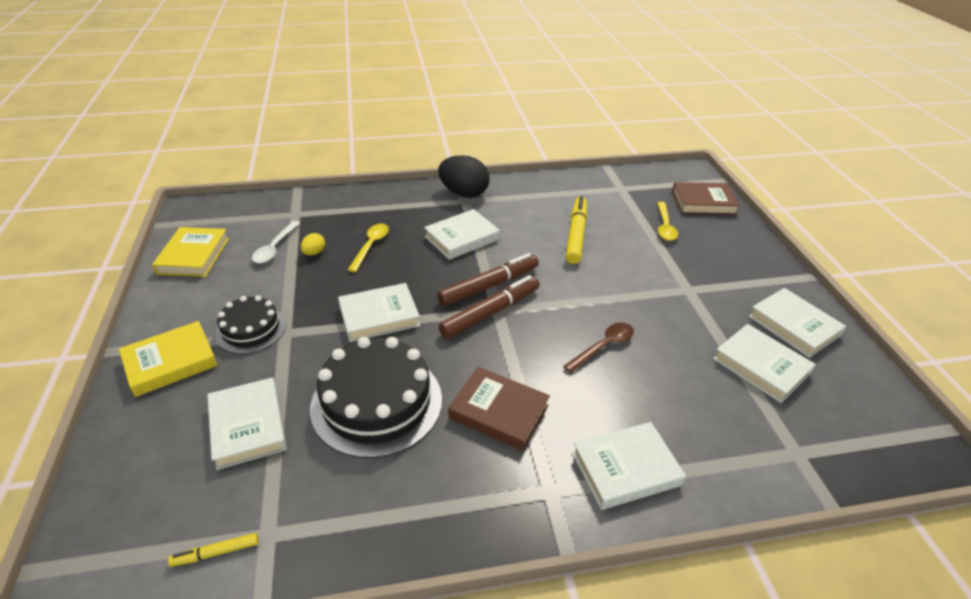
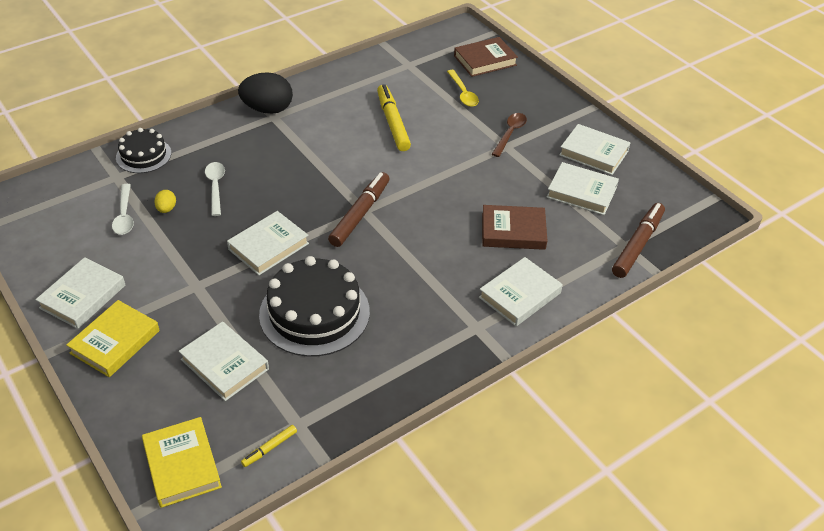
camera: 25 degrees left, 5 degrees up
(193, 256) = (49, 247): yellow book -> yellow book (182, 465)
(251, 329) = (164, 293): black cake -> black cake (143, 155)
(371, 246) = (215, 187): yellow spoon -> white spoon
(462, 238) = (294, 155): white book -> white book (83, 296)
(489, 286) = (345, 192): brown marker -> brown marker (638, 245)
(498, 412) = (411, 288): brown book -> brown book (513, 231)
(603, 347) = (463, 214): brown spoon -> brown spoon (510, 134)

